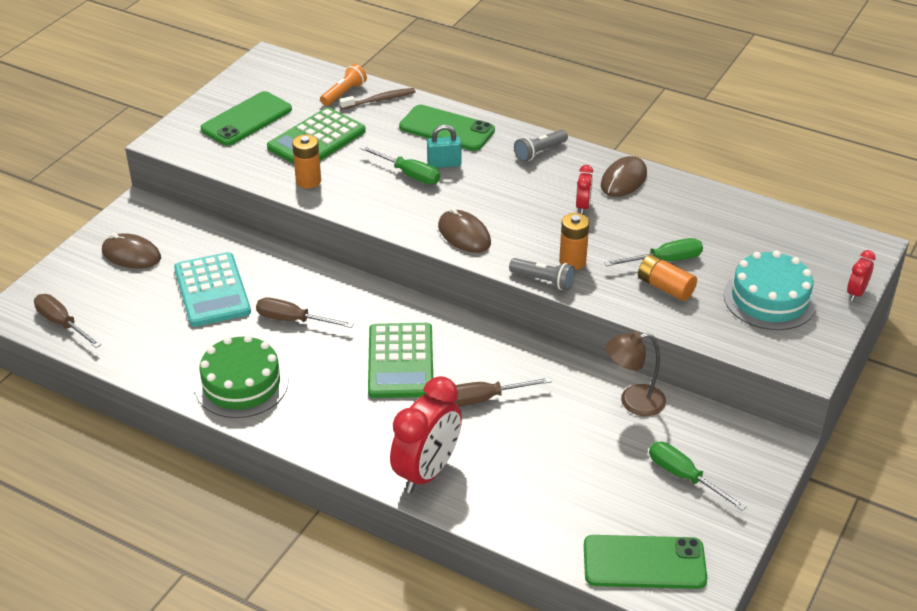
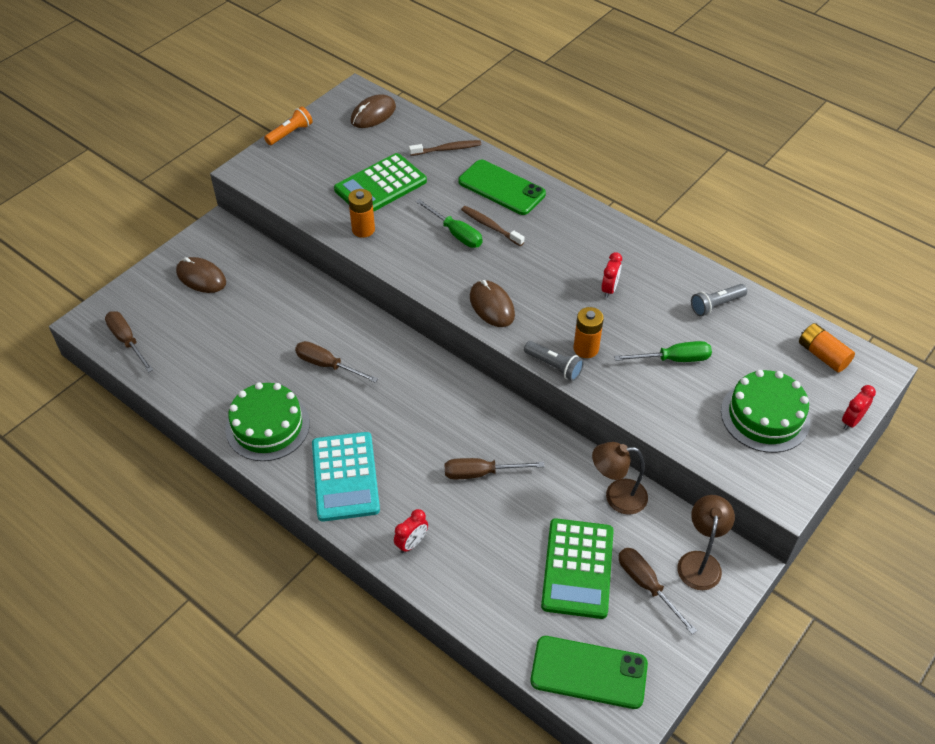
camera: 10 degrees right, 10 degrees up
(212, 290) = (263, 324): turquoise calculator -> turquoise calculator (345, 477)
(246, 119) = (323, 156): green phone -> none
(344, 93) = (416, 138): orange flashlight -> orange flashlight (290, 133)
(401, 361) = (413, 422): green calculator -> green calculator (578, 568)
(427, 472) = (412, 543): red clock -> red clock, size x0.47
(444, 164) = (490, 226): turquoise padlock -> brown toothbrush
(539, 152) = (582, 224): grey flashlight -> grey flashlight (716, 305)
(623, 180) = (654, 264): brown mouse -> brown mouse (373, 114)
(665, 287) = (667, 389): orange battery -> orange battery (822, 355)
(684, 477) = (647, 585): green screwdriver -> brown screwdriver
(733, 448) = (700, 562): none -> brown lamp
(769, 299) = (765, 416): turquoise cake -> green cake

